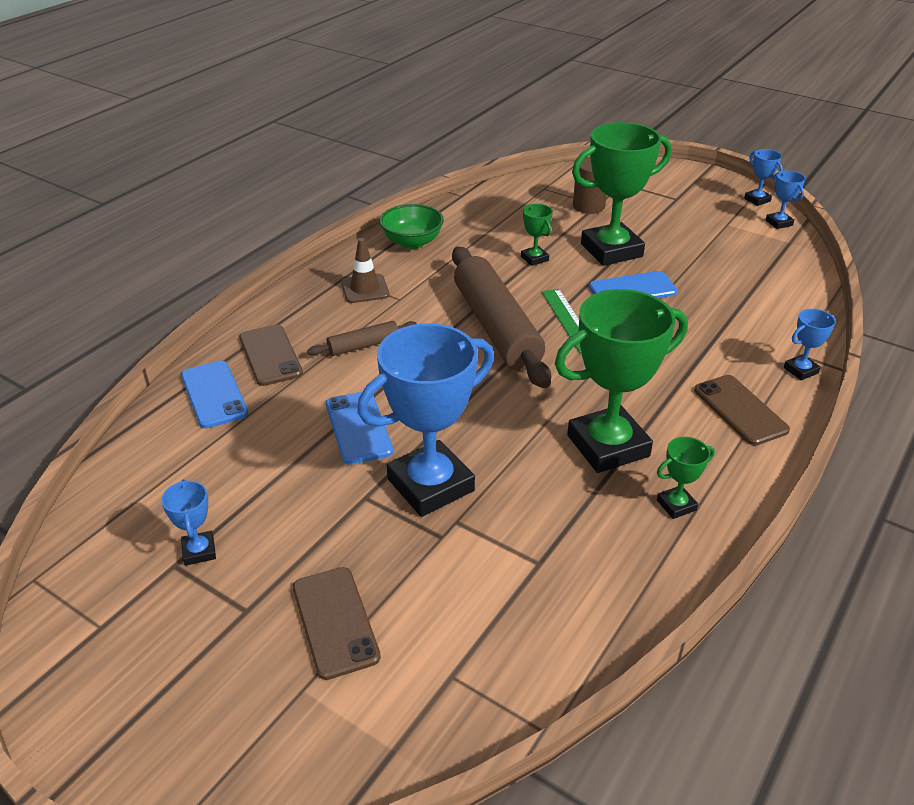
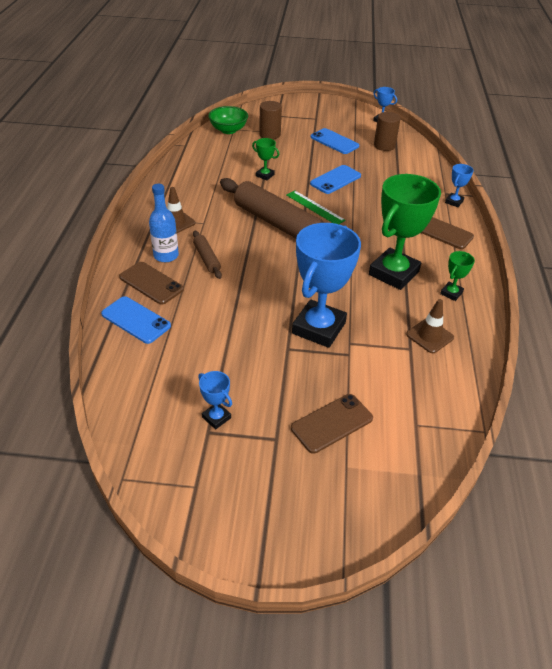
camera: 30 degrees left, 5 degrees up
(317, 327) = (166, 255): none -> blue bottle
(335, 622) = (332, 423): brown phone -> brown phone turned 75 degrees counterclockwise
(358, 427) = (248, 309): blue phone -> blue phone (334, 141)
(363, 345) = (207, 259): brown rolling pin -> brown rolling pin turned 60 degrees counterclockwise
(412, 242) = (180, 184): green bowl -> green bowl (228, 130)
(585, 556) = (429, 336): none -> brown traffic cone
(611, 250) = (305, 159): green trophy -> none
(752, 260) = (384, 146): none -> brown cylinder
(757, 200) = (359, 109): blue trophy -> none

